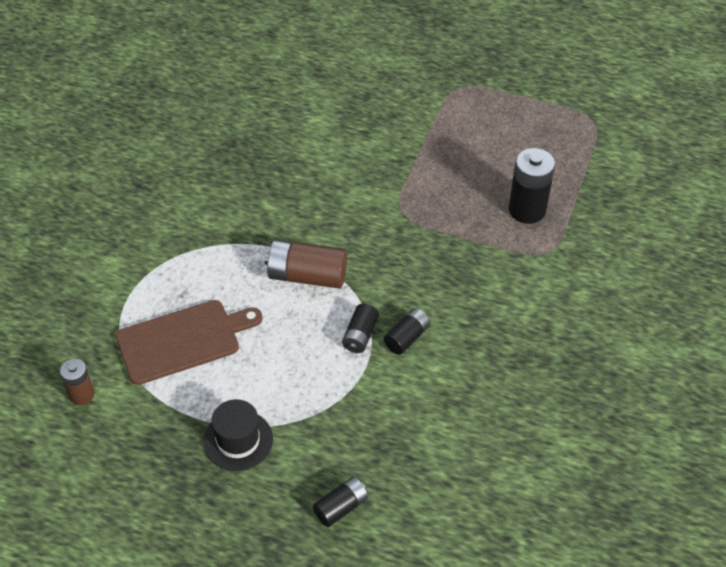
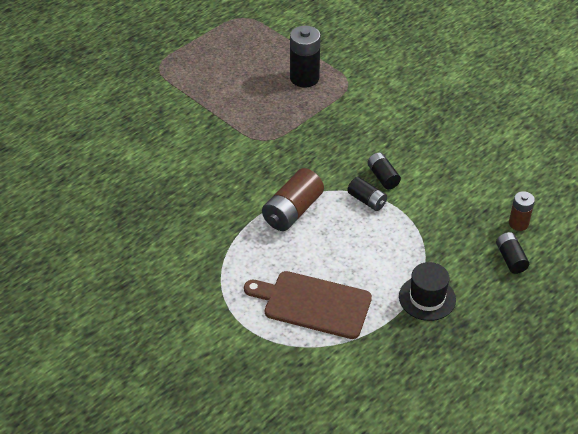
camera: 65 degrees left, 5 degrees down
(81, 394) = (333, 385): brown battery -> brown battery (518, 223)
(183, 340) = (313, 304): brown cutting board -> brown cutting board turned 75 degrees counterclockwise

